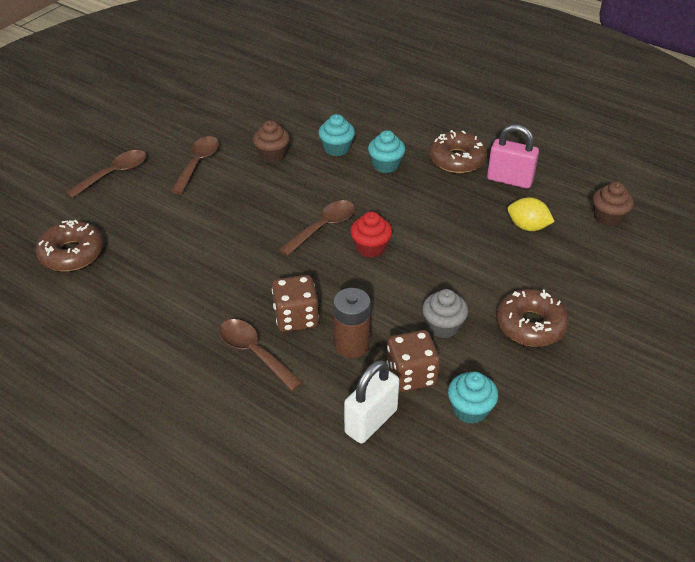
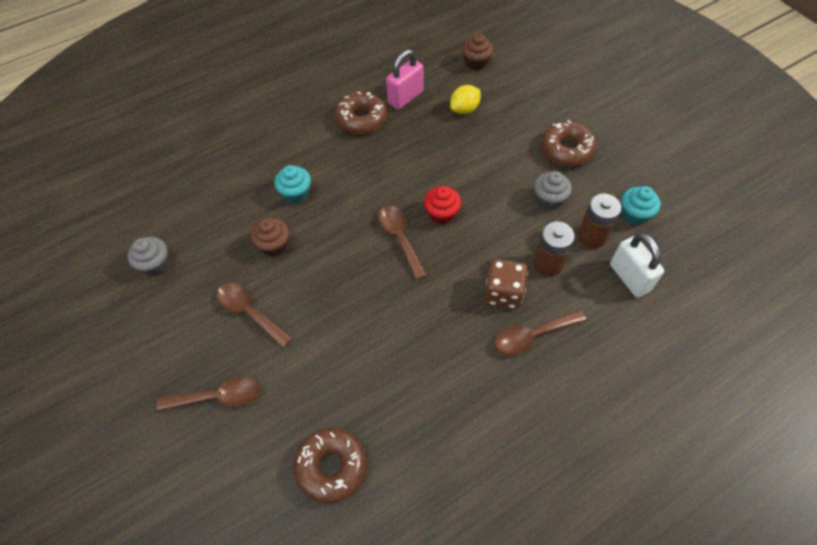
camera: 65 degrees left, 15 degrees up
(114, 174) = (219, 397): brown spoon -> brown spoon turned 105 degrees clockwise
(220, 101) = (155, 264): none -> grey cupcake
(386, 165) = (341, 167): turquoise cupcake -> none
(411, 375) = (591, 237): brown dice -> brown battery

